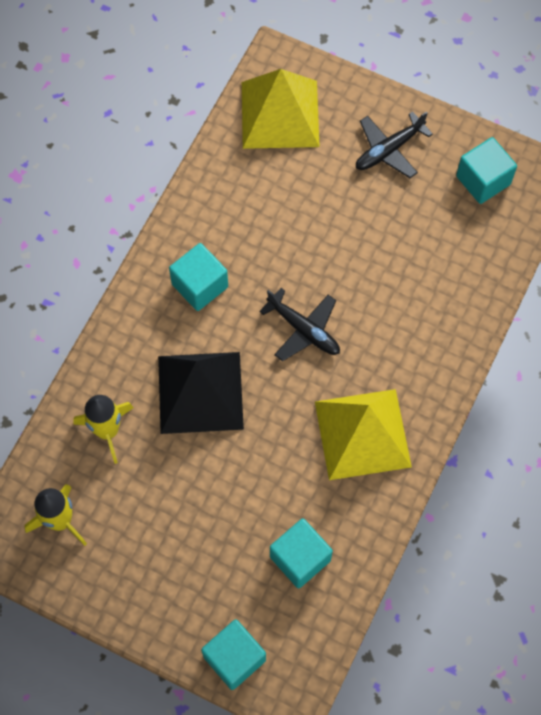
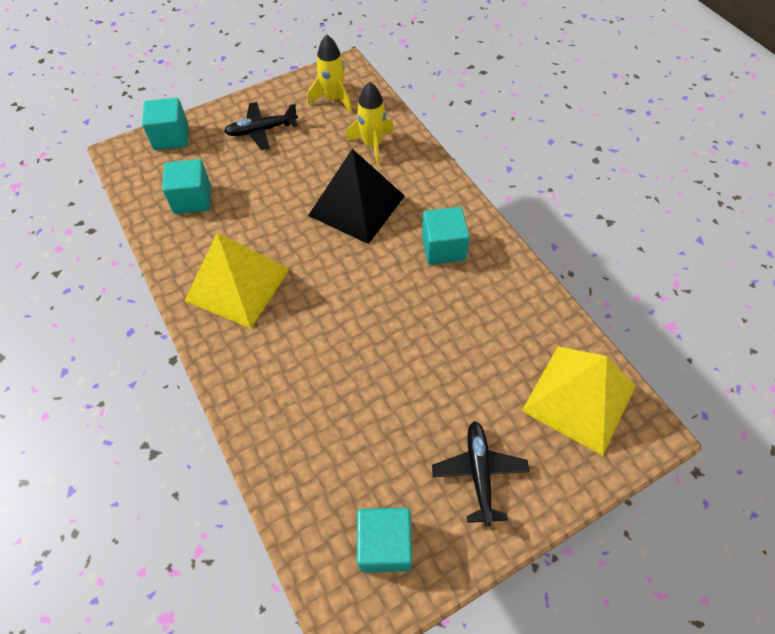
camera: 125 degrees right, 10 degrees down
(304, 330) = (352, 294): black plane -> black plane (261, 130)

